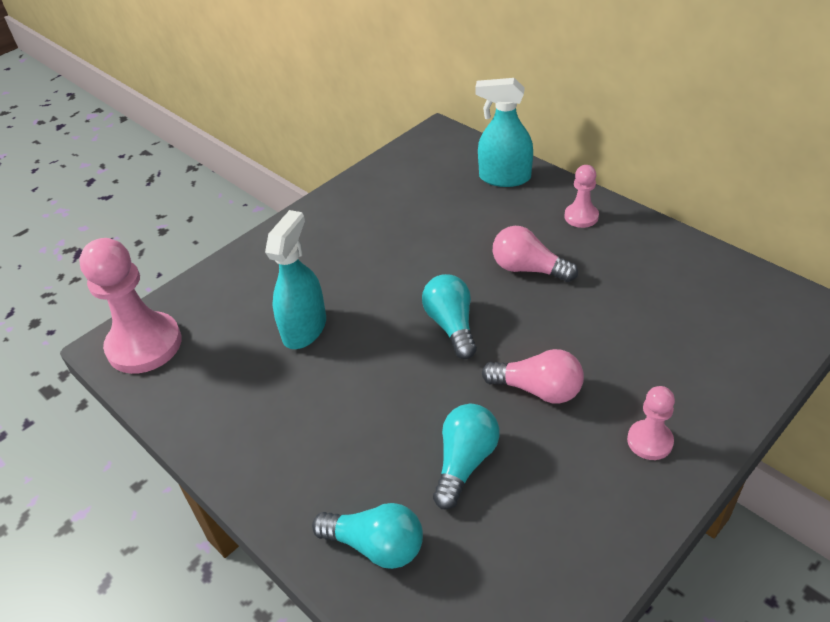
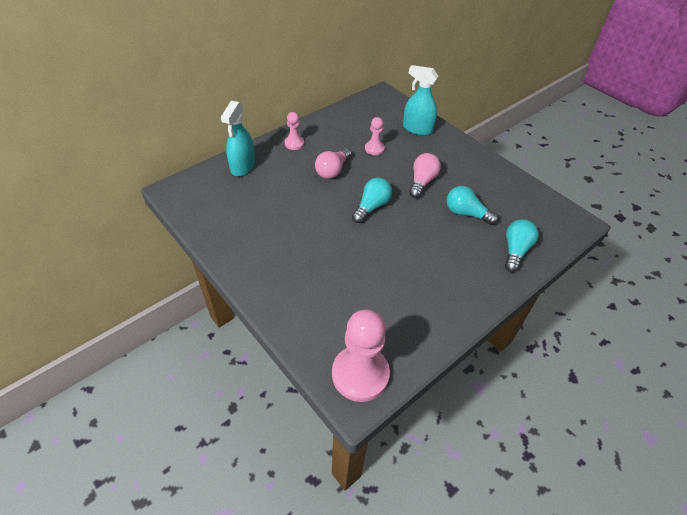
camera: 90 degrees left, 5 degrees up
(304, 329) = (361, 275): turquoise spray bottle -> turquoise spray bottle (417, 129)
(451, 325) = (371, 207): turquoise light bulb -> turquoise light bulb turned 135 degrees clockwise
(649, 441) = (454, 154): pink pawn -> pink pawn (374, 149)

